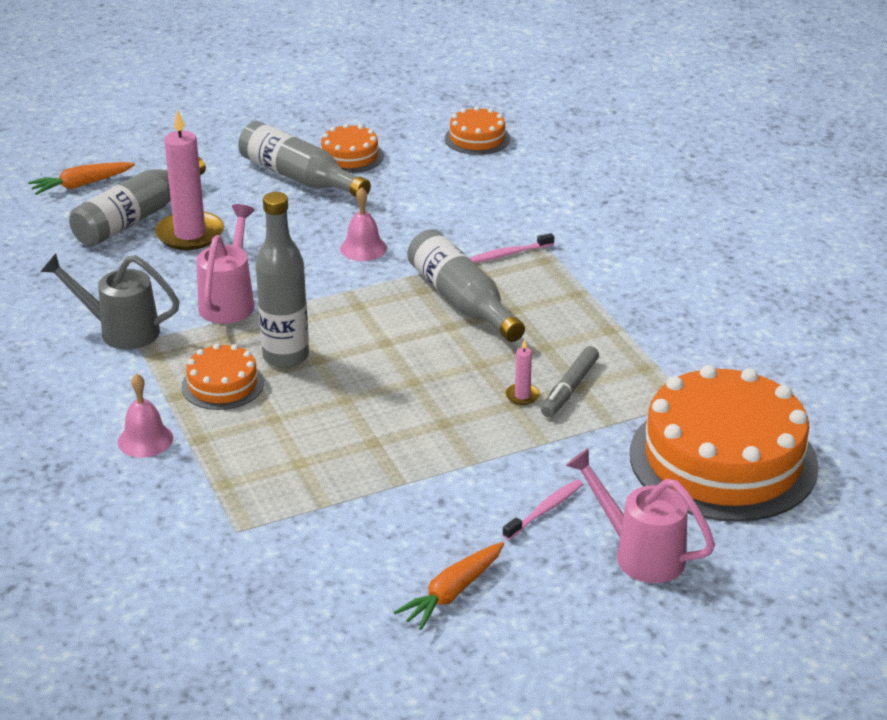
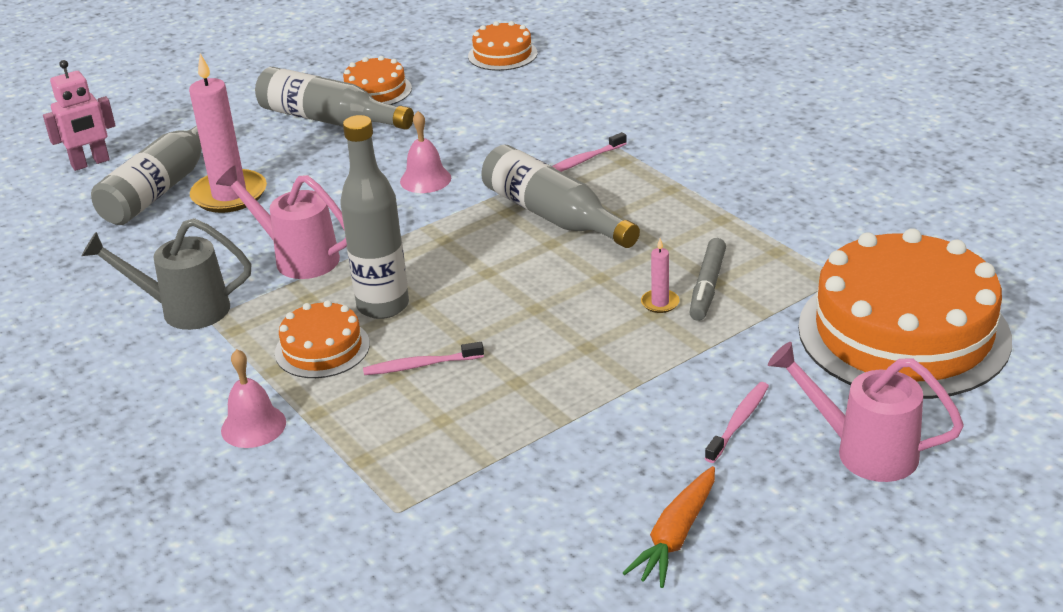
camera: 10 degrees left, 0 degrees up
(82, 185) = (90, 163): orange carrot -> pink robot
(229, 301) = (298, 258): pink watering can -> pink watering can turned 60 degrees counterclockwise
(298, 414) = (420, 365): none -> pink toothbrush

